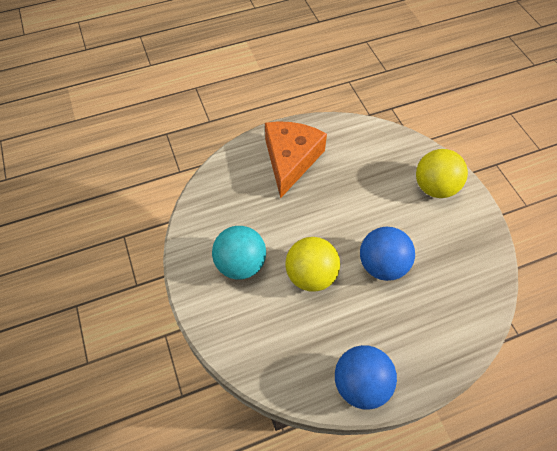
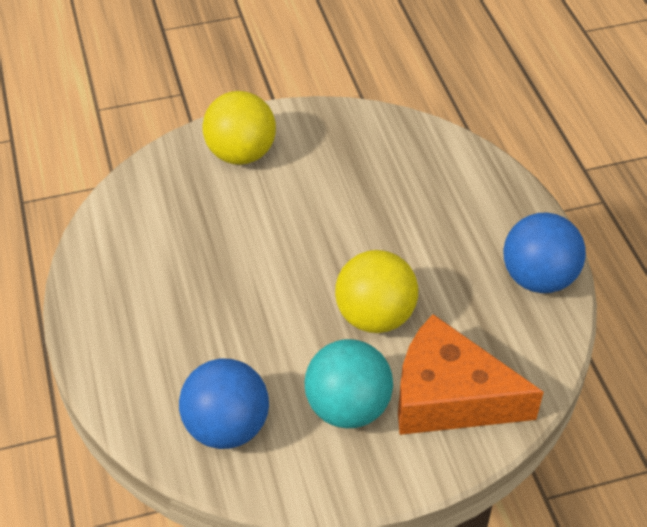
camera: 85 degrees left, 10 degrees down
(290, 160) = (150, 324): orange cheese -> orange cheese (449, 396)
(382, 265) = (364, 231): blue ball -> blue ball (227, 427)

